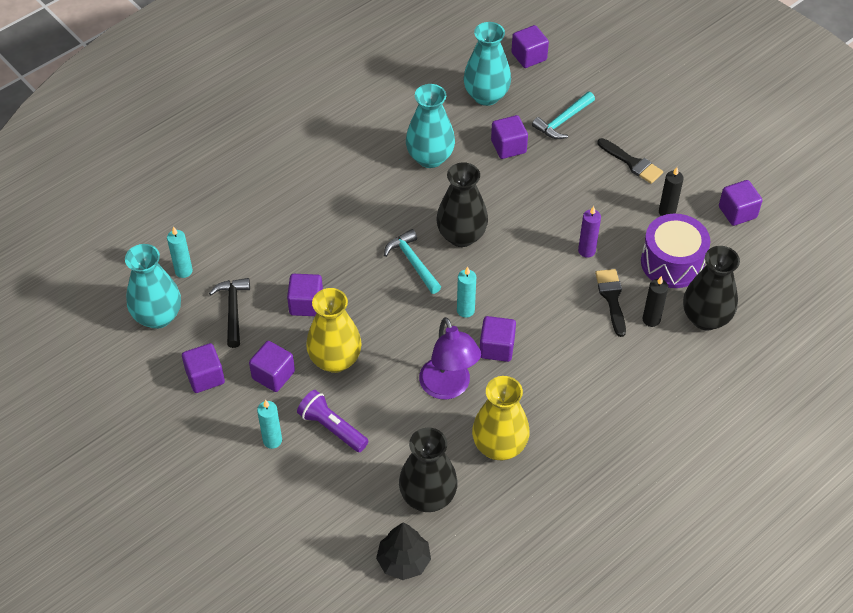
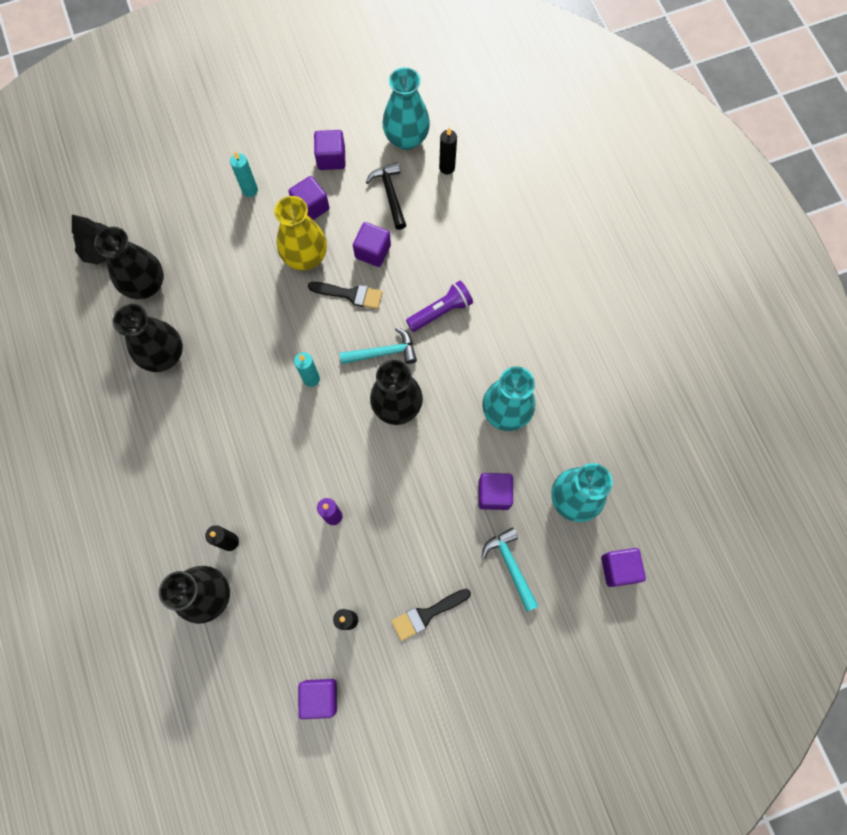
camera: 110 degrees right, 20 degrees up
(183, 271) = (447, 168): turquoise candle -> black candle
(233, 310) = (390, 194): black hammer -> black hammer turned 120 degrees counterclockwise
(332, 428) = (241, 235): purple flashlight -> purple flashlight (441, 311)
(448, 387) = (238, 336): purple lamp -> none
(496, 348) = (260, 390): purple cube -> none
(499, 446) = (164, 355): yellow vase -> black vase
(611, 298) = (269, 515): black brush -> black brush (350, 294)
(672, 262) = (285, 594): purple drum -> none

